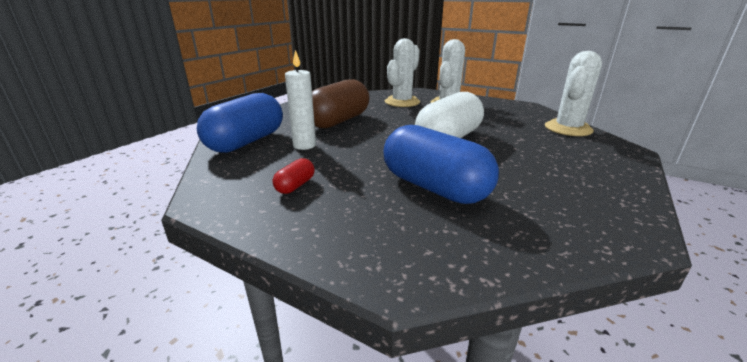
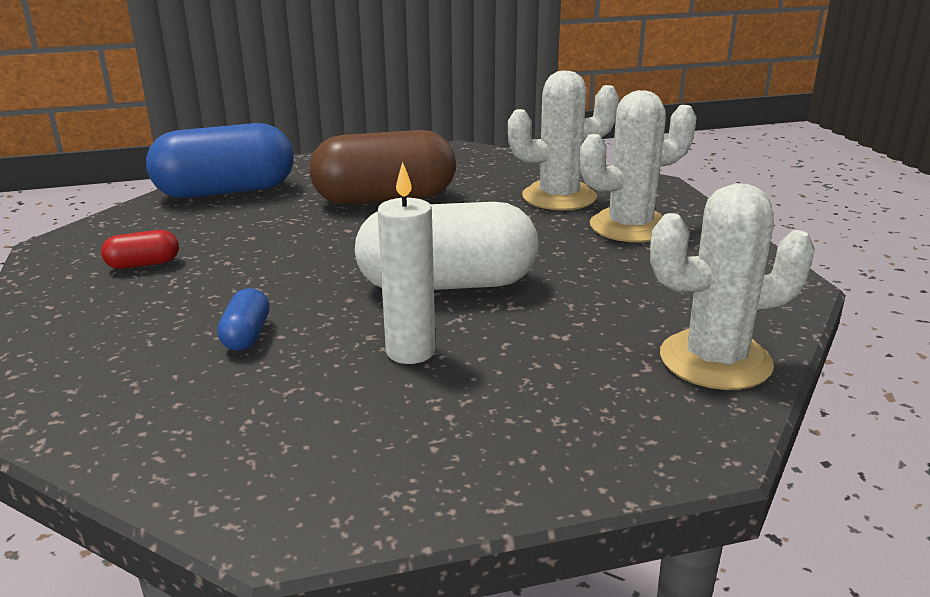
camera: 45 degrees right, 0 degrees up
(304, 145) = (264, 219): white candle -> white candle (410, 352)
(434, 187) = (246, 335): blue capsule -> blue capsule, size x0.43

